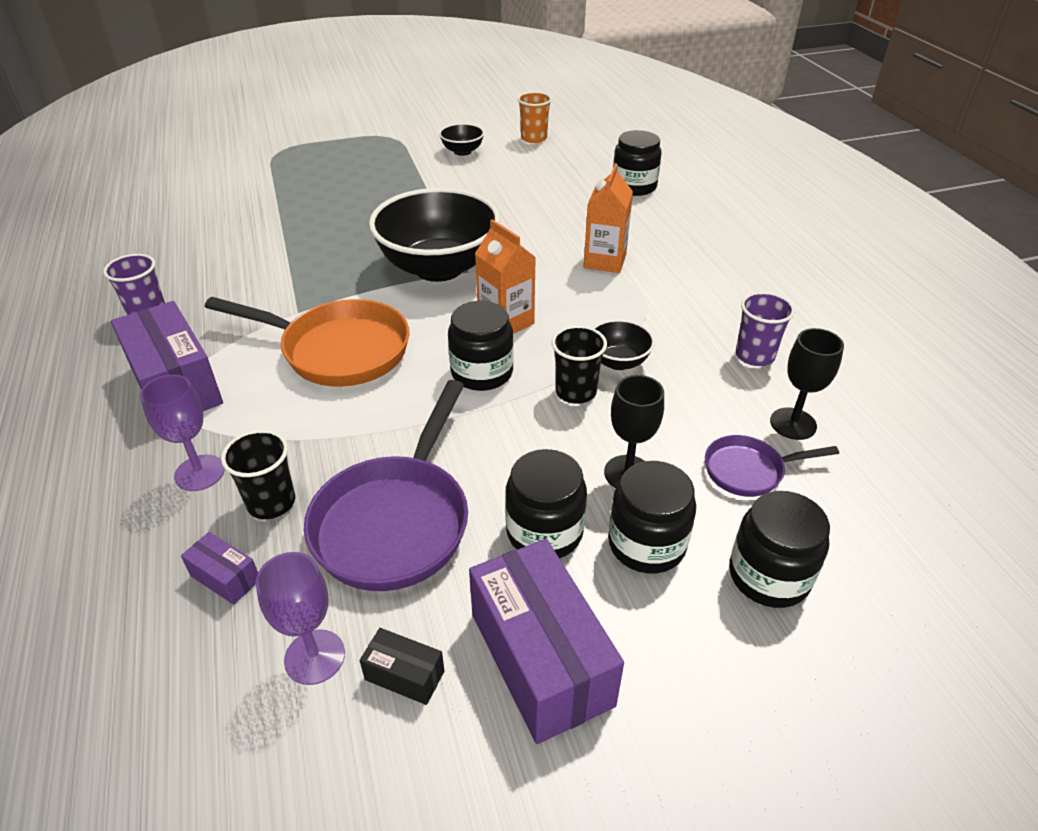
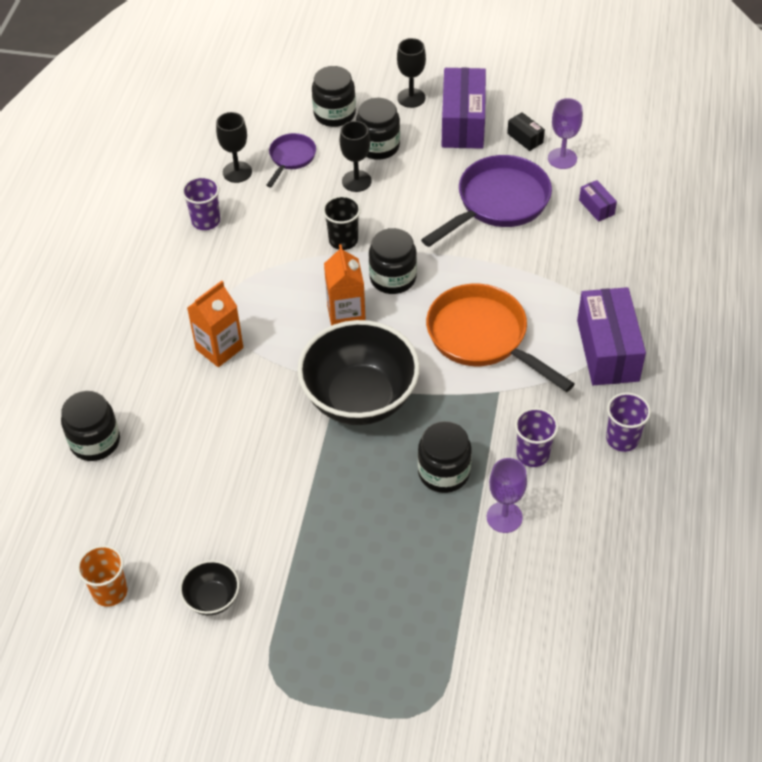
camera: 150 degrees left, 10 degrees up
(199, 473) = (601, 273): purple goblet -> purple goblet (504, 517)
(244, 279) = (532, 454): none -> purple cup
(271, 503) = (562, 238): black cup -> none
(544, 532) = (424, 170): black jar -> black jar (444, 472)
(618, 362) = (297, 251): black bowl -> none
(675, 676) = (411, 98): none -> black goblet
(749, 471) = (291, 158): purple pan -> purple pan turned 90 degrees counterclockwise

